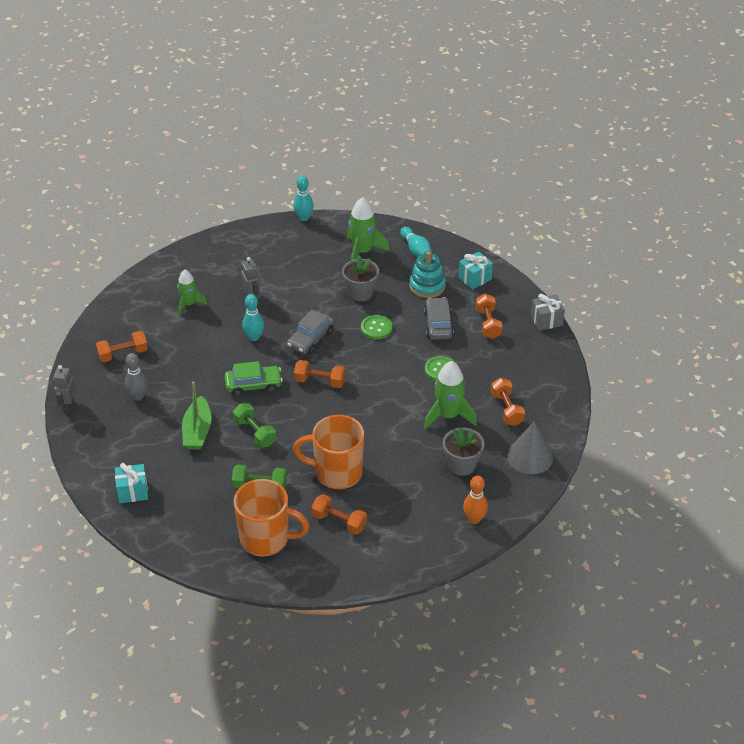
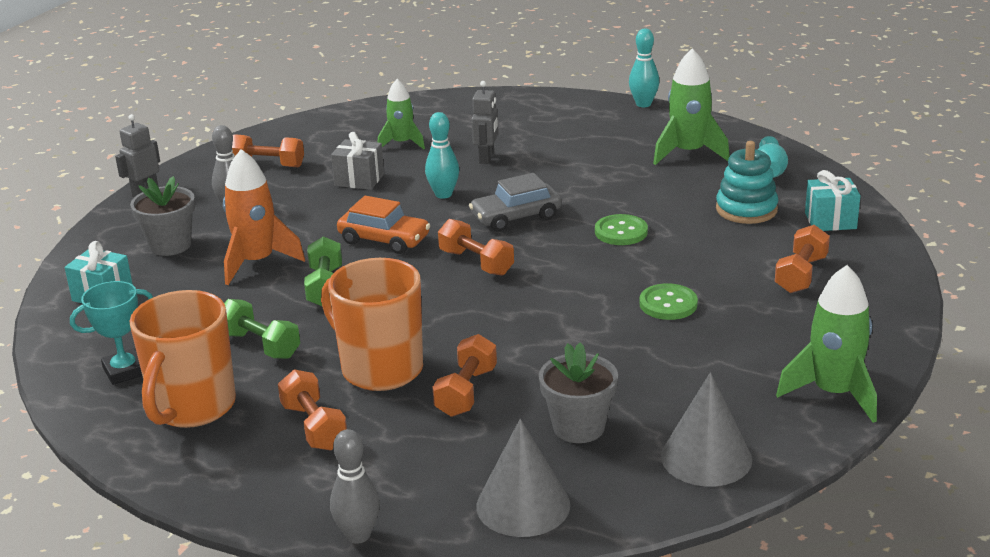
camera: 35 degrees right, 15 degrees down
(197, 431) = (257, 262): green boat -> orange rocket
(205, 534) = (124, 371): none -> turquoise trophy
(253, 385) = (384, 240): green car -> orange car
(266, 539) = (192, 407): orange mug -> orange mug turned 60 degrees clockwise
(360, 293) = (639, 191): grey flower pot -> grey flower pot (170, 245)
(418, 569) = (358, 535): none -> grey bowling pin
(438, 324) = (719, 254): grey car -> none
(448, 416) = (622, 360): green rocket -> green rocket (833, 393)
(474, 519) = (523, 505): orange bowling pin -> grey cone
(506, 409) = (728, 383): orange dumbbell -> orange dumbbell (466, 392)
(546, 320) = (905, 299): grey gift -> grey gift (359, 180)

